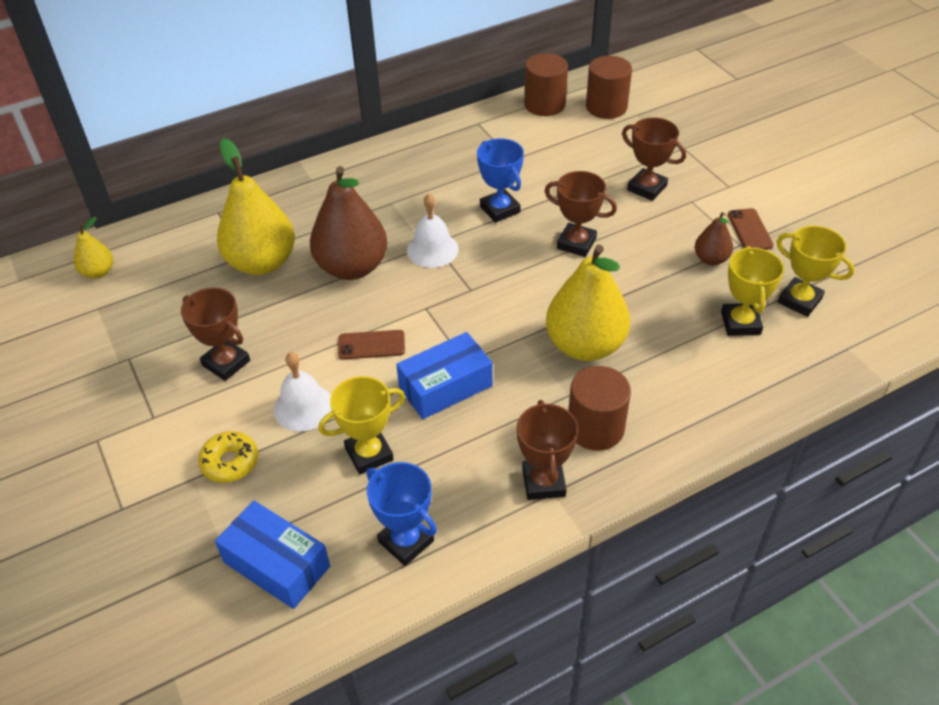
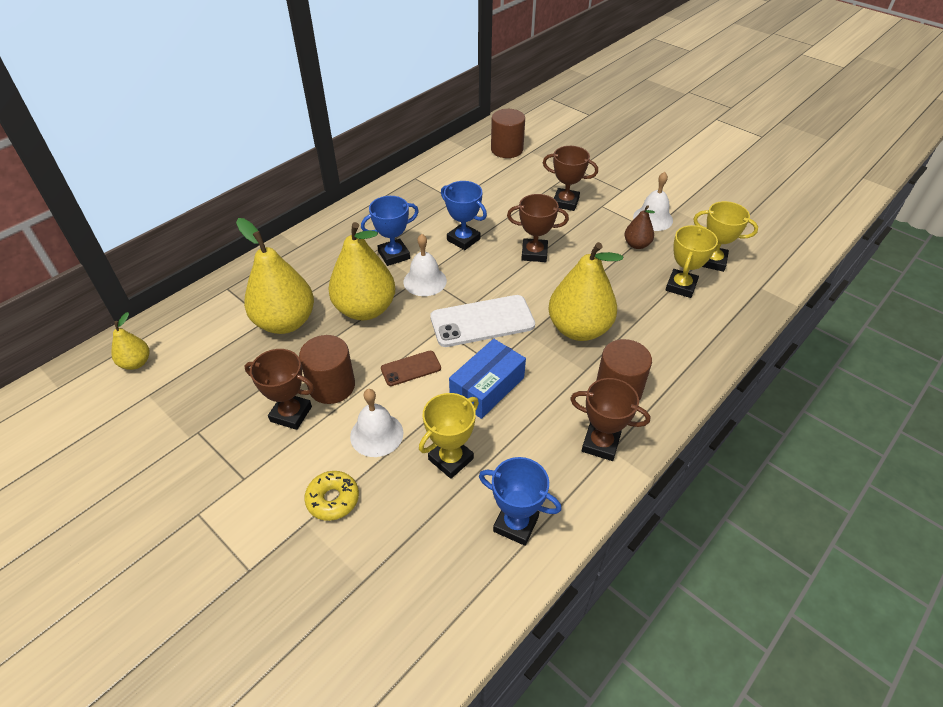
camera: 20 degrees left, 0 degrees up
(276, 564) = (415, 578): blue box -> none
(352, 267) = (365, 309): brown pear -> yellow pear
(411, 212) = (394, 255): none -> blue trophy
(475, 310) = (482, 321): none -> white phone
(543, 482) = (600, 444): brown trophy -> brown trophy turned 45 degrees counterclockwise
(544, 104) = (460, 155): brown cylinder -> brown cylinder (332, 386)
(740, 323) = (681, 286): yellow trophy -> yellow trophy turned 45 degrees clockwise
(750, 230) = (653, 218): brown phone -> white bell

